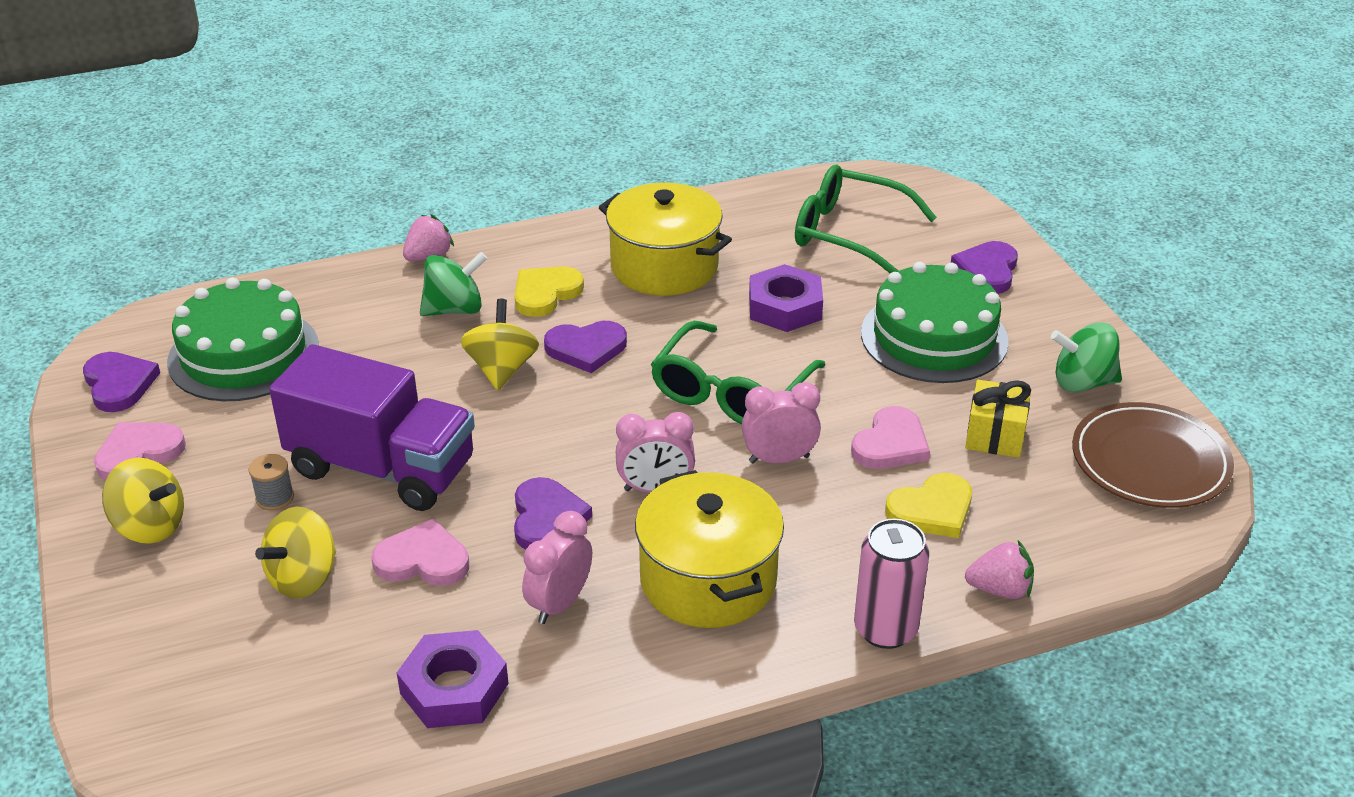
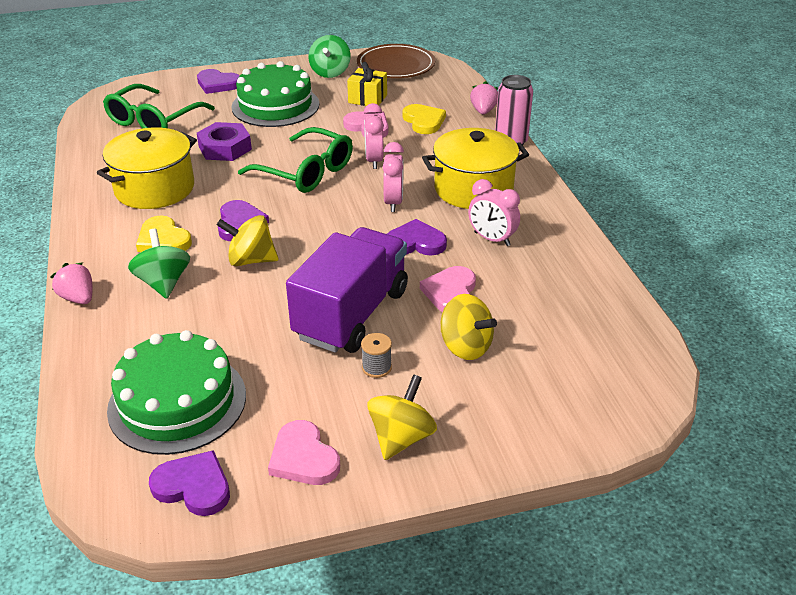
camera: 85 degrees left, 0 degrees up
(119, 384) = (193, 486): purple heart -> purple heart turned 45 degrees clockwise
(454, 688) = (563, 278): purple nut -> none

